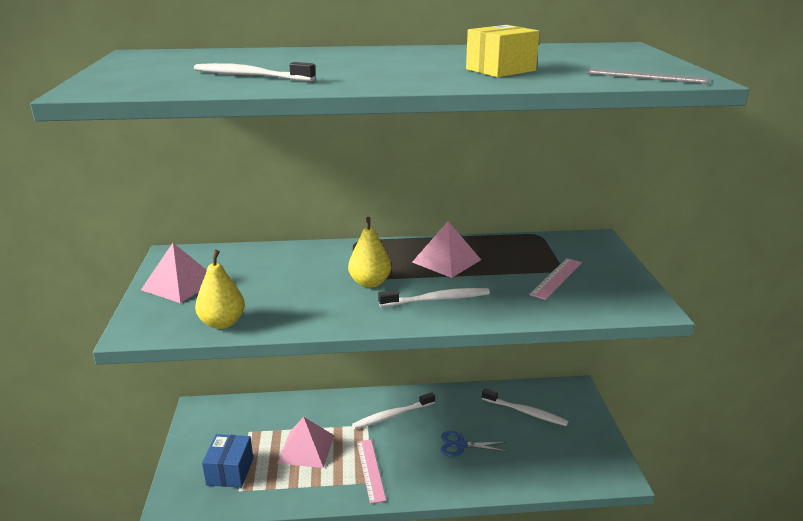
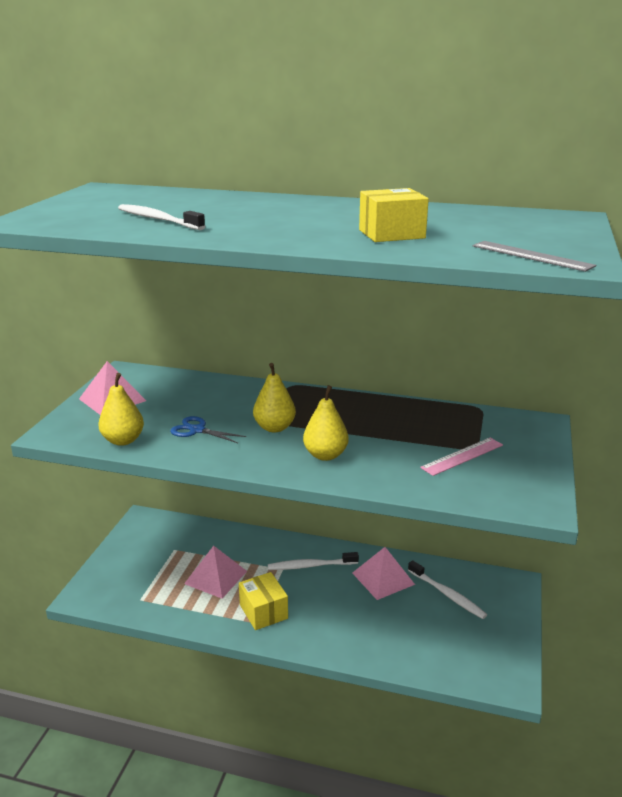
camera: 20 degrees right, 0 degrees up
(230, 471) = (141, 581): blue box -> none
(370, 470) = (263, 611): pink ruler -> yellow box
(437, 299) = (325, 455): white toothbrush -> yellow pear
(446, 261) = (363, 419): pink pyramid -> pink pyramid (383, 578)
(461, 445) = (362, 610): blue scissors -> blue scissors (197, 430)

